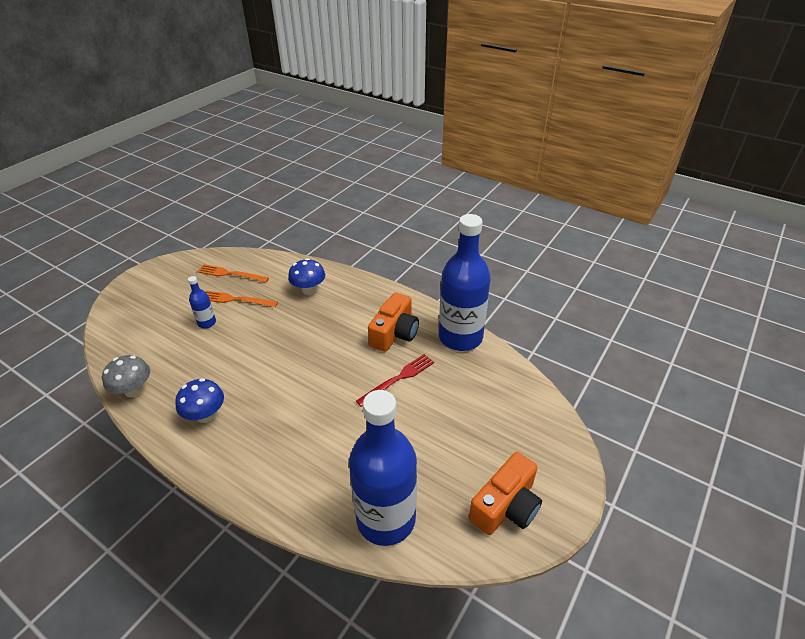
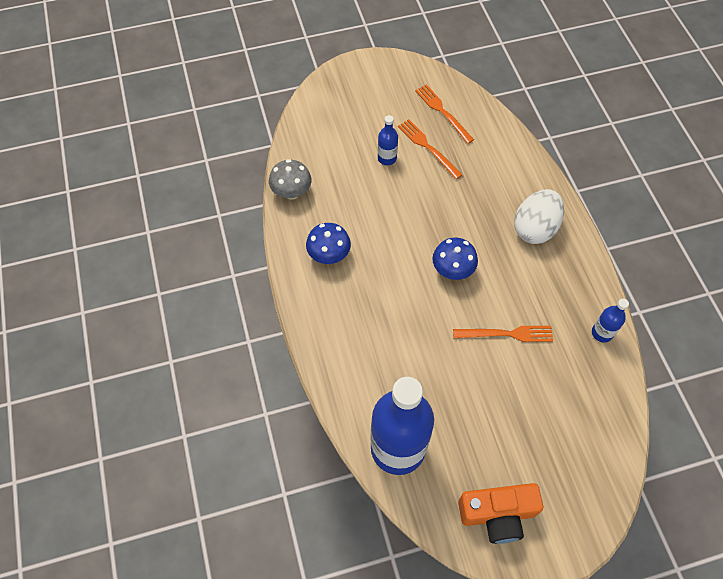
camera: 40 degrees right, 20 degrees up
(309, 290) = (500, 179): blue mushroom -> blue mushroom (452, 270)
(359, 305) = (534, 228): none -> white egg
(394, 333) = (542, 284): orange camera -> none
(398, 379) = (506, 334): red fork -> orange fork
(460, 337) = (602, 333): blue bottle -> blue bottle, size x0.43

